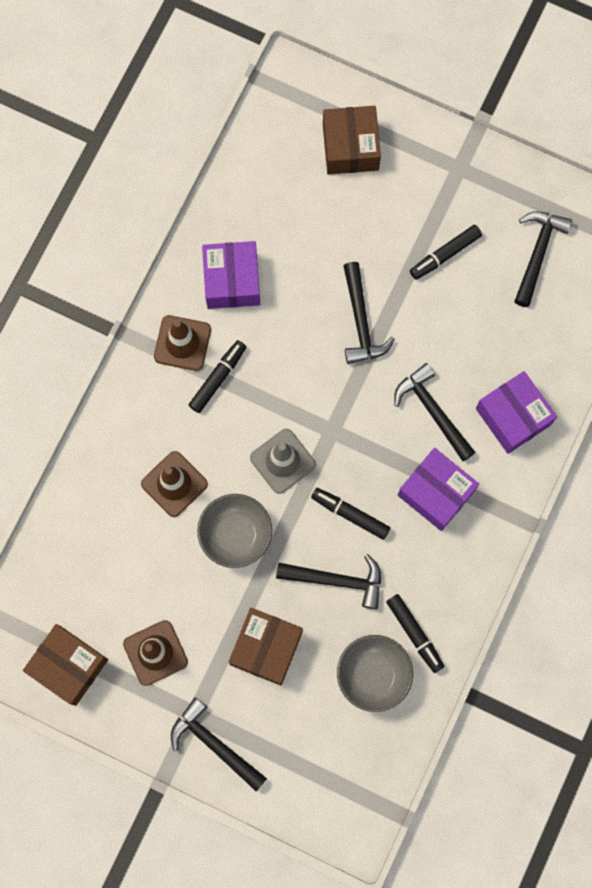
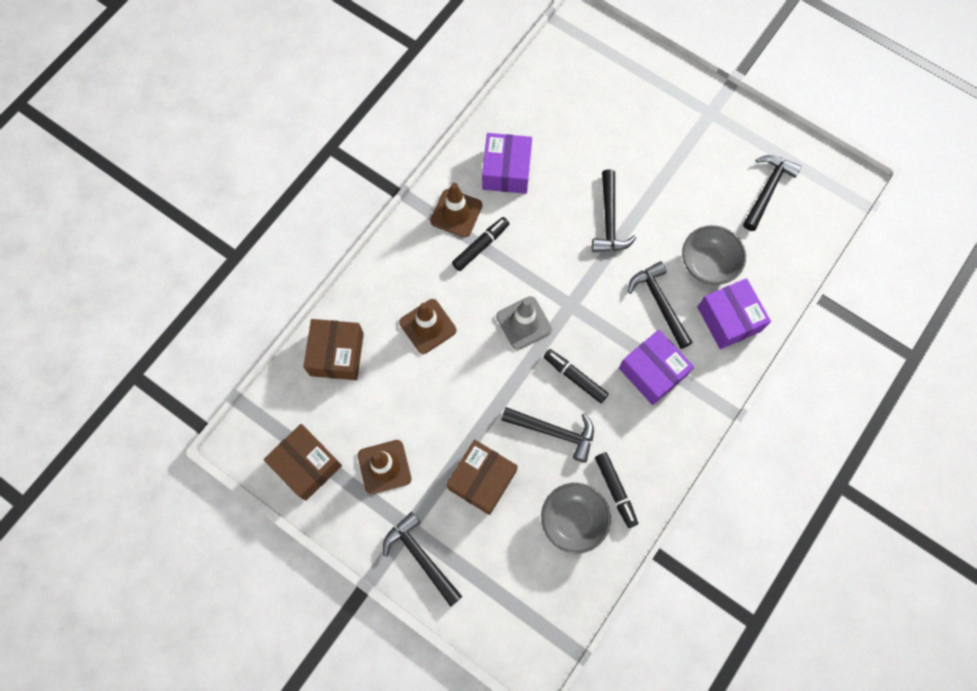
camera: 10 degrees right, 5 degrees down
(236, 535) = (472, 378): grey bowl -> grey bowl (707, 265)
(350, 147) = (622, 83): brown box -> brown box (337, 354)
(445, 254) = (688, 178): black marker -> none

